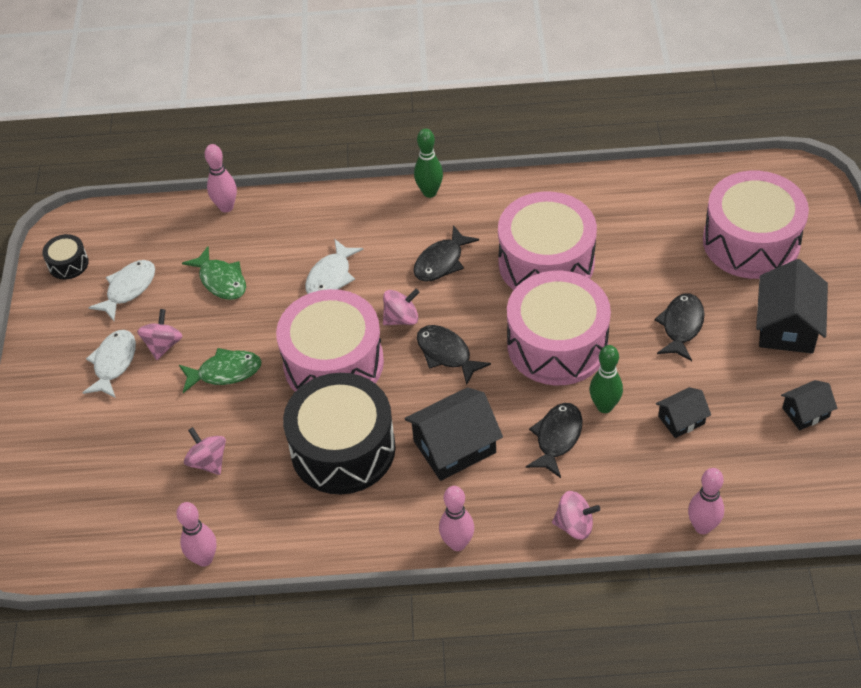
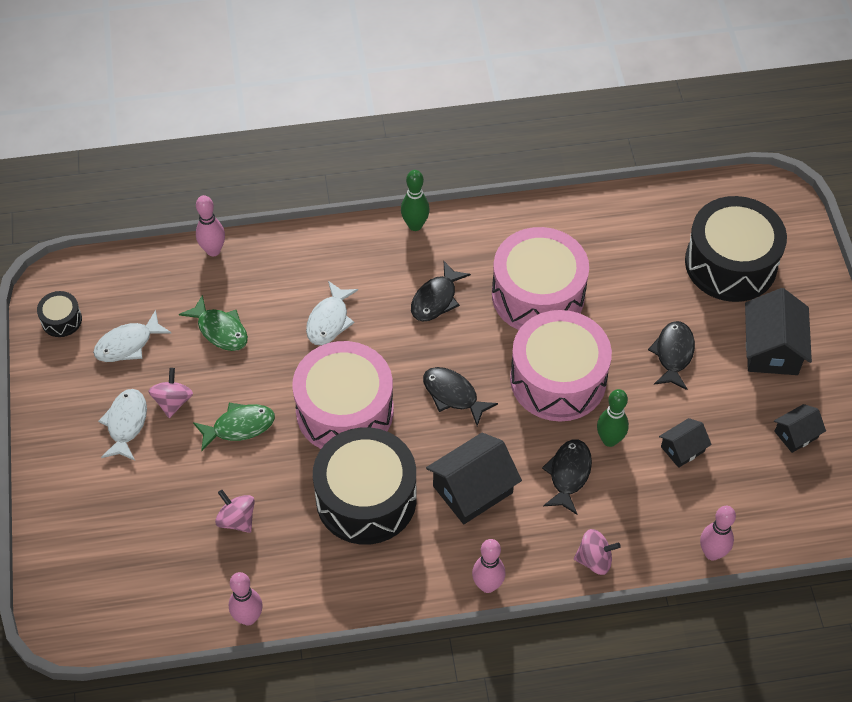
camera: 10 degrees left, 5 degrees up
(128, 289) = (128, 344): white fish -> white fish turned 150 degrees counterclockwise
(401, 318) = (405, 361): pink spinning top -> none
(751, 242) = (730, 263): pink drum -> black drum

